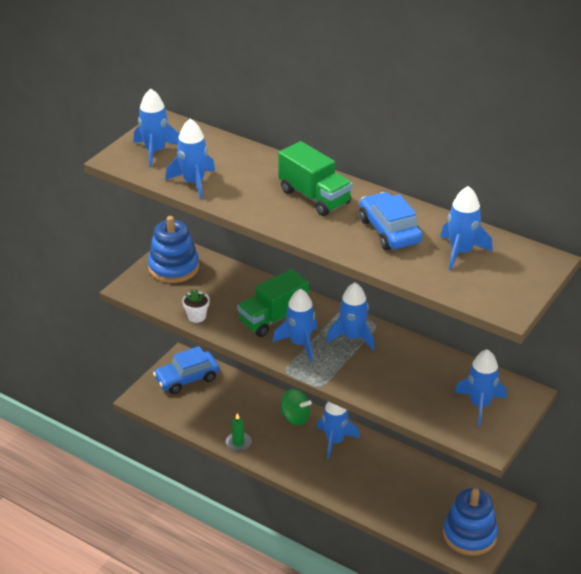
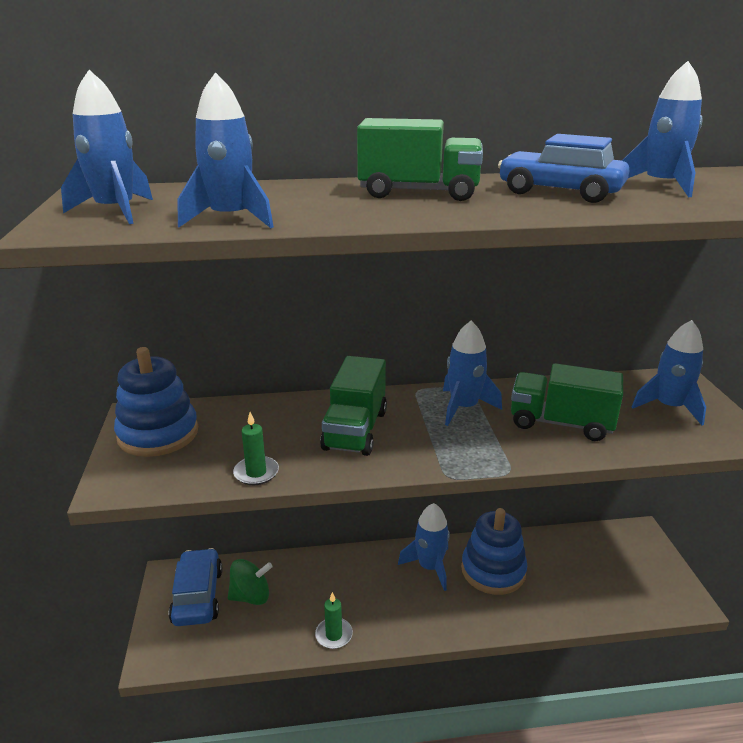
camera: 40 degrees left, 10 degrees down
(187, 379) = (197, 596): blue car -> blue car turned 150 degrees clockwise
(196, 316) = (256, 473): white flower pot -> green candle
(295, 417) = (364, 567): green spinning top -> green spinning top (251, 596)
(299, 343) = (420, 440): blue rocket -> none
(393, 377) = (560, 423): none -> green truck
(469, 535) = (653, 580): blue stacking toy -> blue stacking toy (493, 570)

